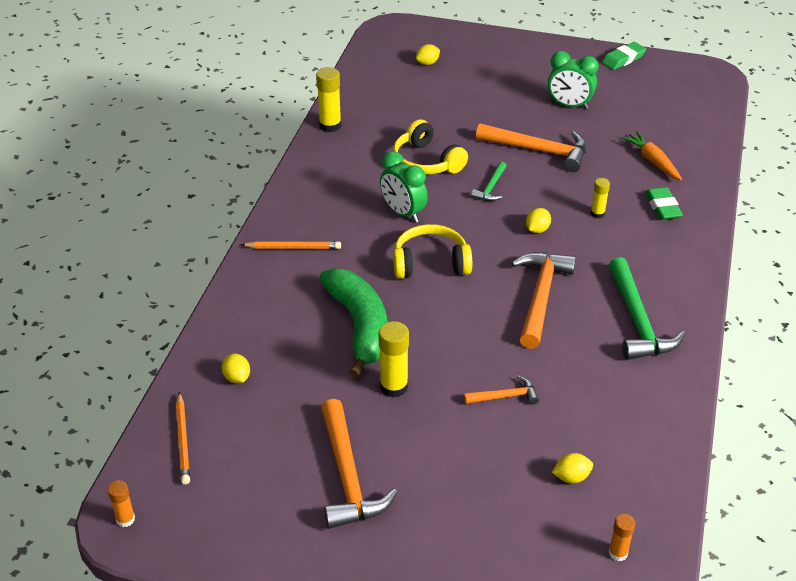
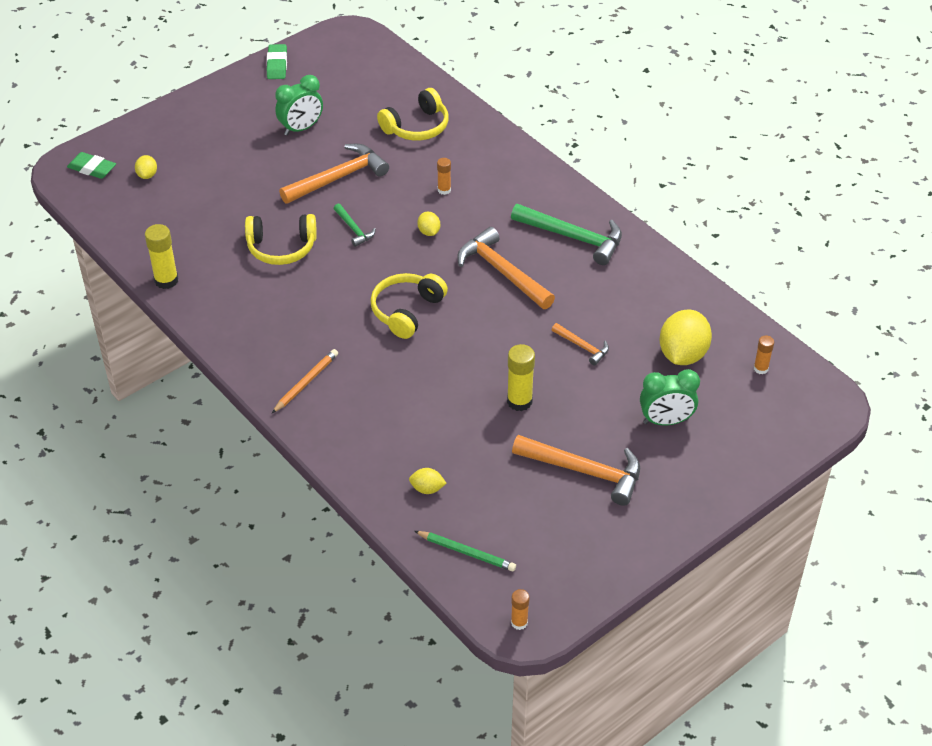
camera: 55 degrees left, 5 degrees up
(183, 441) = (467, 552): orange pencil -> green pencil
(359, 326) = (438, 388): green banana -> none
(403, 213) = (331, 295): green clock -> green clock (666, 421)
(504, 396) = (582, 347): orange hammer -> orange hammer turned 105 degrees clockwise
(571, 477) = (682, 354): yellow lemon -> yellow lemon, size x2.08
(597, 213) = (444, 190): yellow glue stick -> orange glue stick
(652, 161) = (417, 127): orange carrot -> yellow headphones
(662, 207) = (472, 153): green eraser -> green eraser (92, 169)

